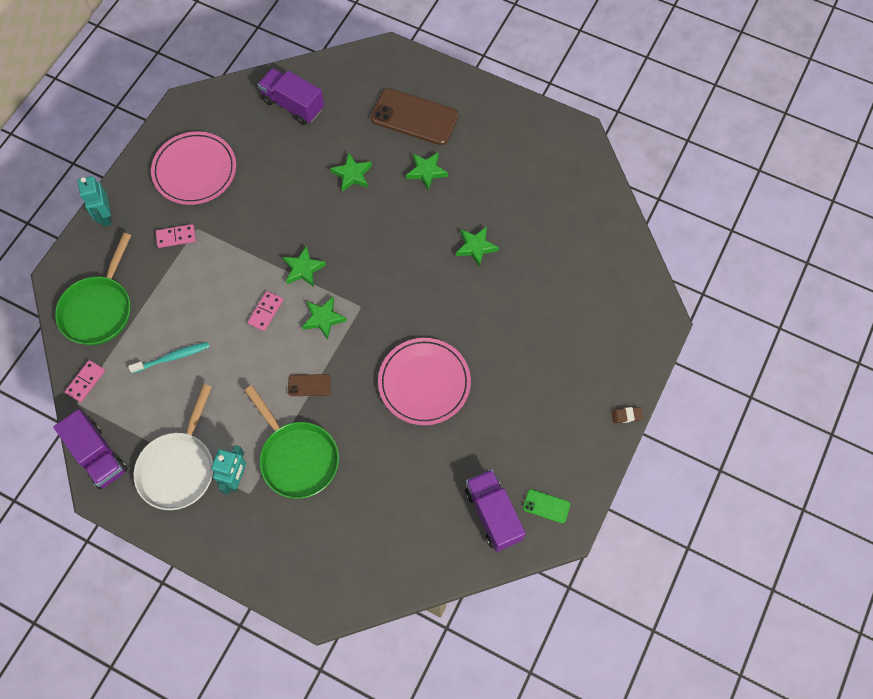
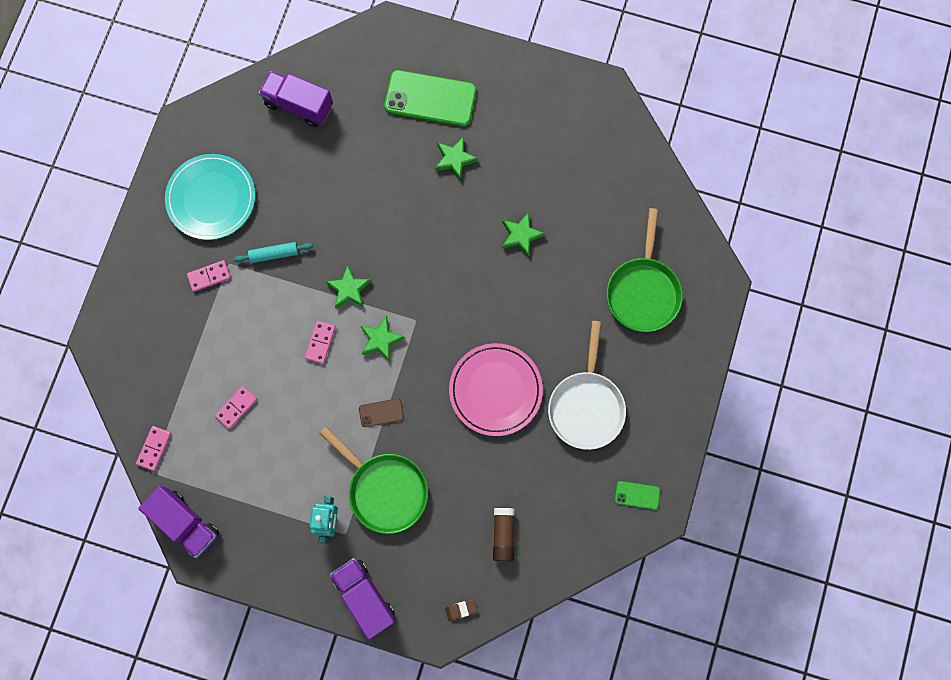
camera: 10 degrees left, 10 degrees up
(99, 309) = (148, 369): green pan -> green pan (643, 291)
(105, 216) = (129, 266): turquoise robot -> none
(172, 357) = (236, 407): turquoise toothbrush -> pink domino
(179, 467) = (270, 520): white pan -> white pan (586, 405)
(195, 170) = (211, 198): pink plate -> turquoise plate
(241, 227) = (274, 254): none -> turquoise rolling pin
(352, 174) = (378, 175): green star -> none
(405, 521) = (503, 535): none -> brown glue stick
(414, 117) = (430, 99): brown phone -> green phone
(493, 514) = (587, 512): purple truck -> purple truck (365, 597)
(626, 416) = (700, 389): brown eraser -> brown eraser (461, 609)

